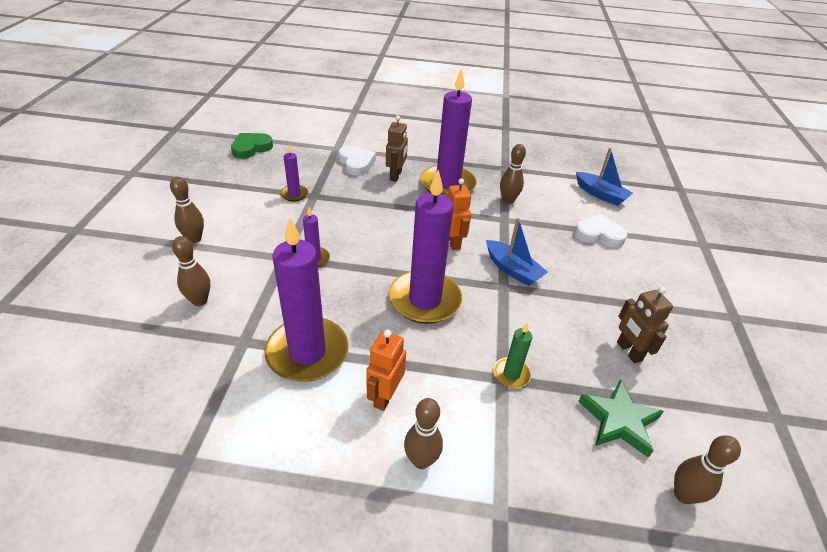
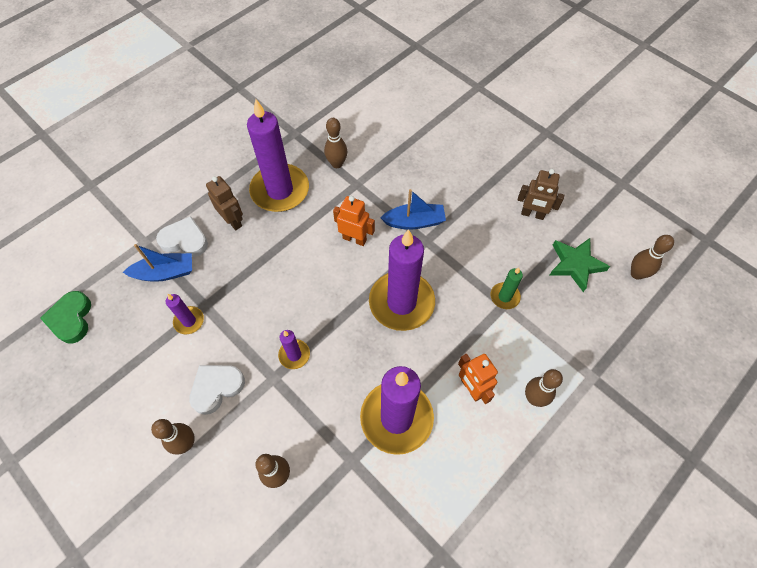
camera: 50 degrees left, 20 degrees up
(598, 234) = (421, 138): white heart -> white heart (216, 388)
(600, 194) = (381, 98): blue boat -> blue boat (165, 273)

